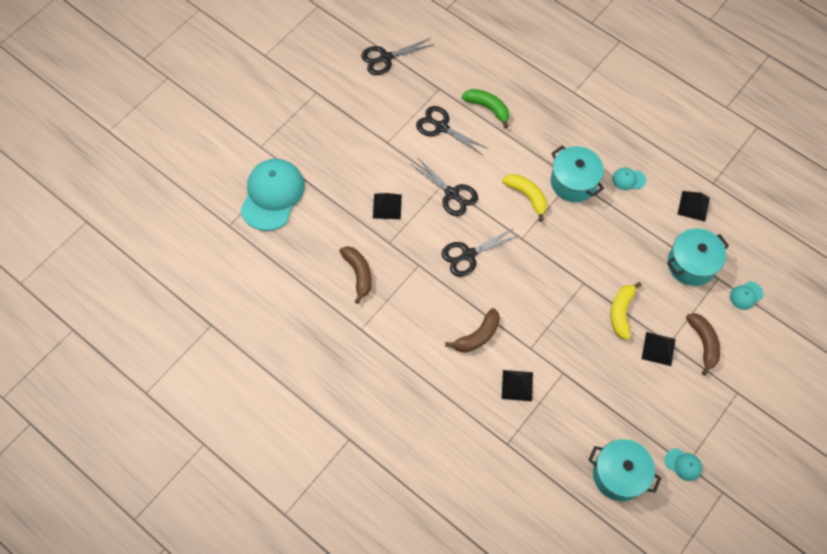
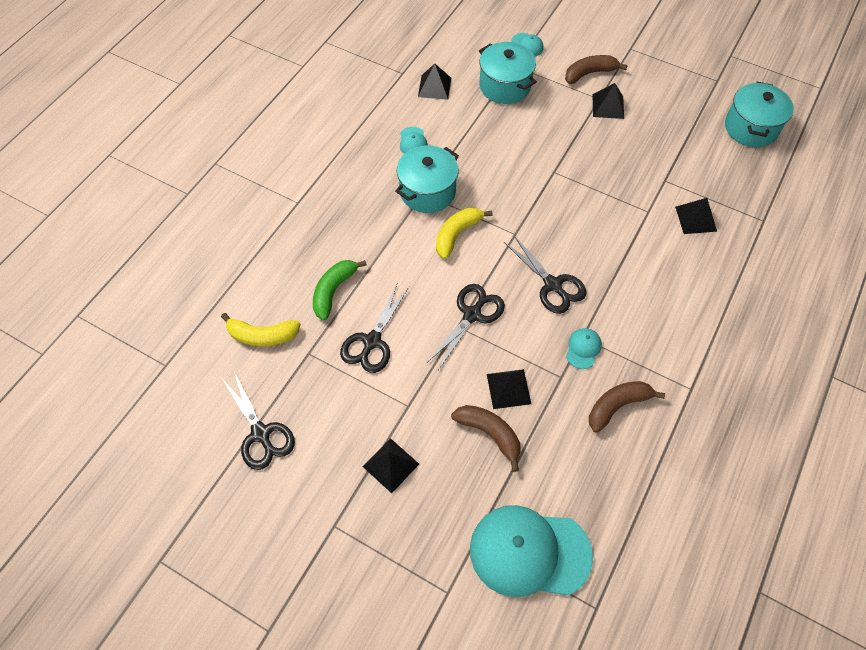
camera: 100 degrees left, 5 degrees down
(348, 127) = (391, 465): none -> black pyramid
(477, 336) = (653, 262): brown banana -> brown banana (489, 434)
(621, 312) = (578, 137): yellow banana -> yellow banana (262, 336)
(683, 464) = (718, 82): turquoise cap -> turquoise cap (583, 349)

